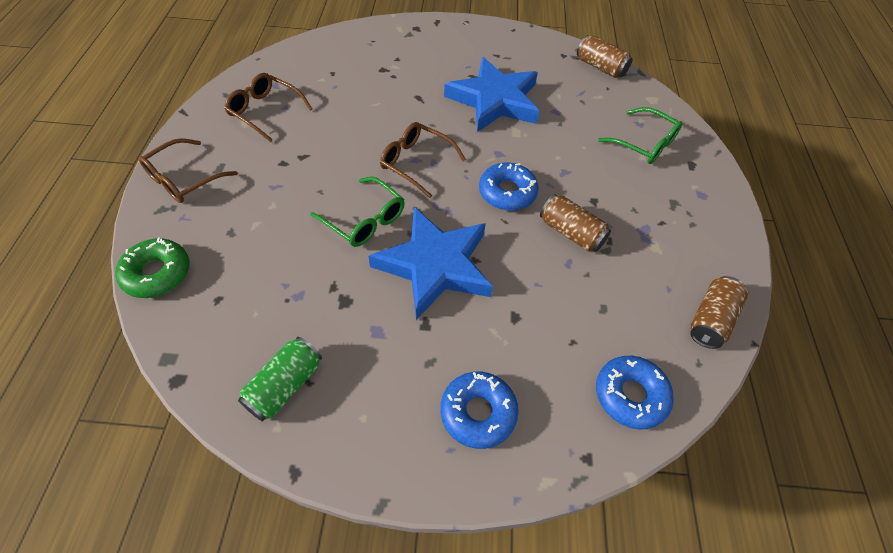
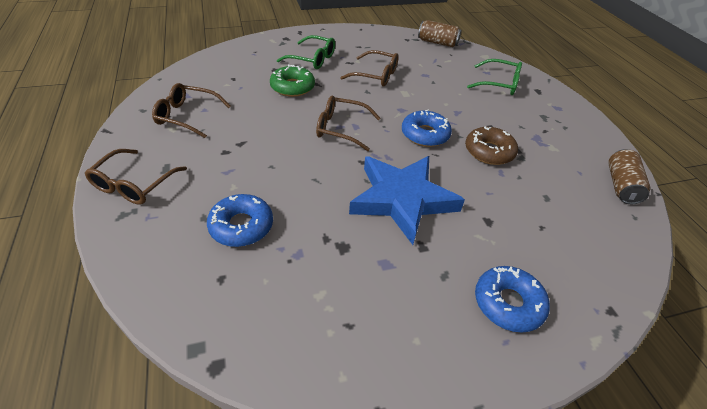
camera: 20 degrees left, 10 degrees down
(157, 273) = (145, 272): green donut -> green donut (292, 87)
(285, 385) = (329, 336): green can -> none
(365, 220) = (323, 179): green glasses -> green glasses (312, 59)
(494, 100) = (376, 75): blue star -> brown glasses
(571, 233) = (489, 151): brown can -> brown donut
(630, 395) = (607, 253): blue donut -> blue donut (241, 226)

